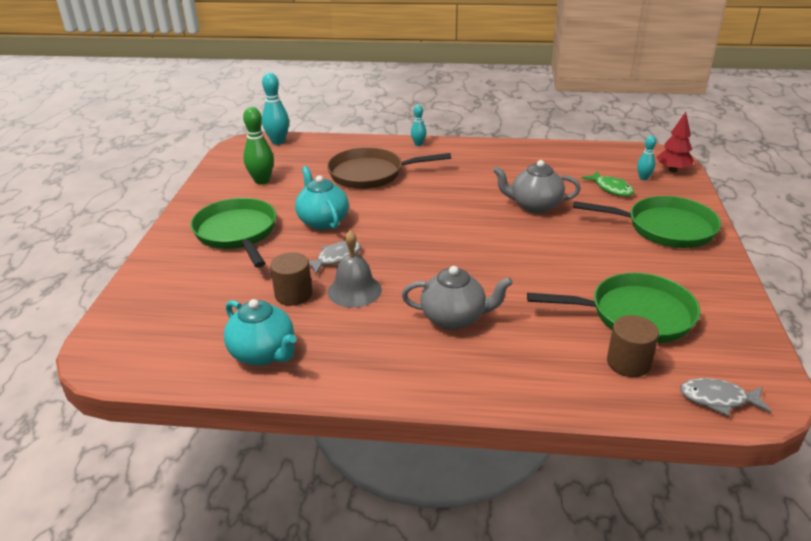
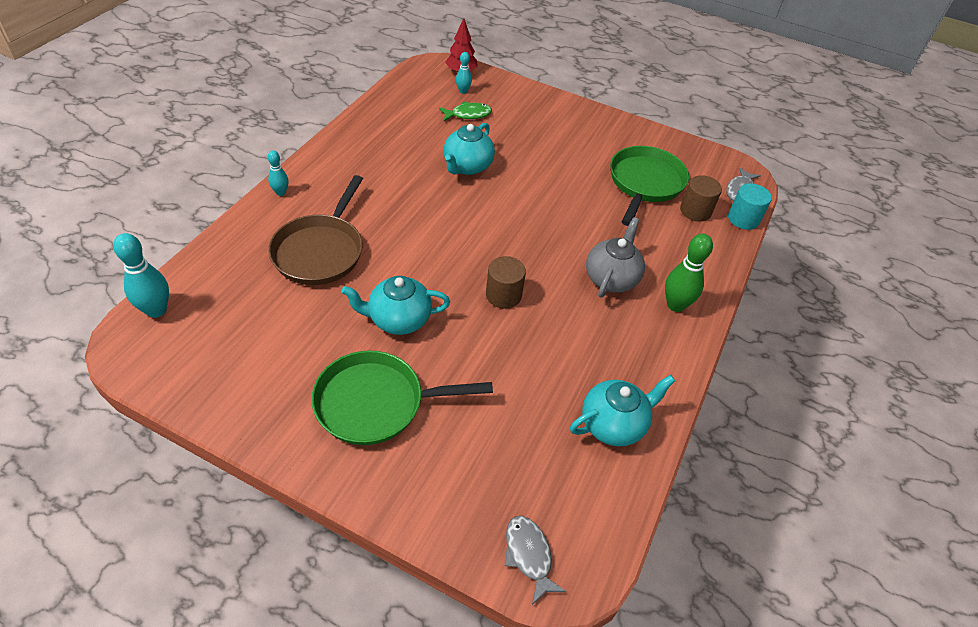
camera: 75 degrees left, 15 degrees up
(262, 181) = (259, 352): green bowling pin -> green bowling pin (675, 305)
(293, 294) = (527, 379): brown cylinder -> brown cylinder (503, 295)
(336, 258) = (479, 329): grey fish -> grey fish (529, 555)
(354, 290) = (542, 331): grey bell -> none
(534, 206) = (467, 167): grey teapot -> turquoise teapot
(659, 409) = (743, 219): none -> turquoise cylinder
(665, 228) = (544, 118): green pan -> none

